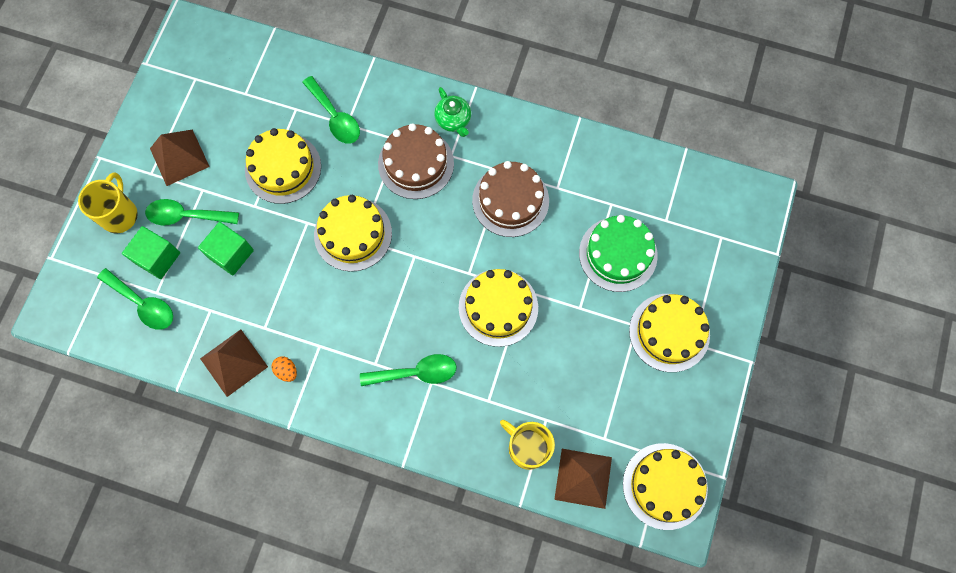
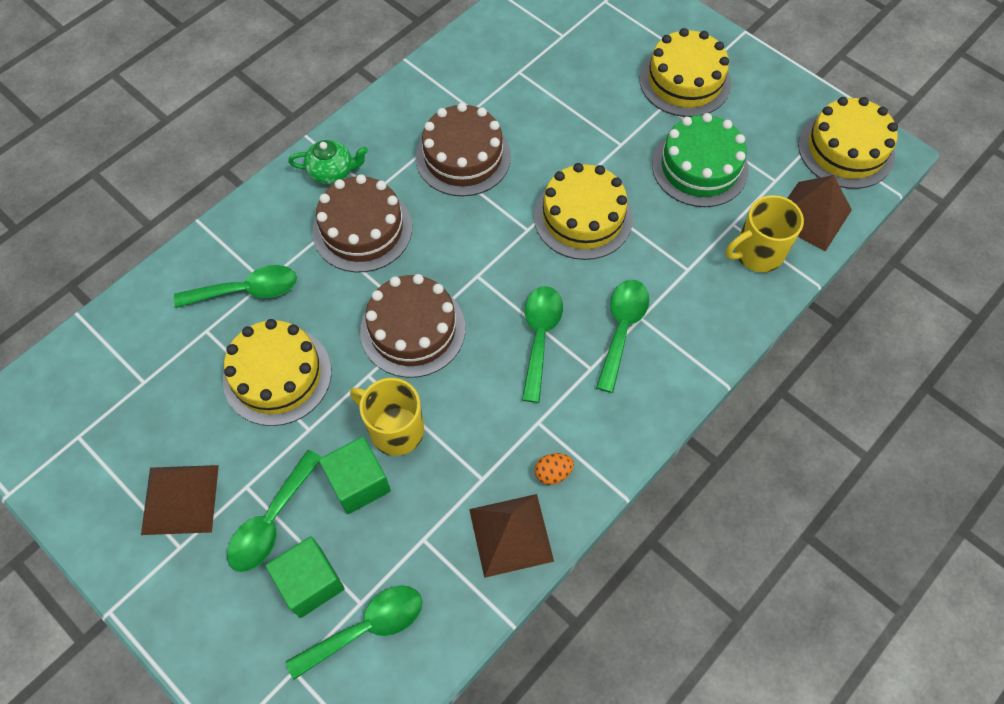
camera: 65 degrees left, 10 degrees down
(119, 214) = (215, 613): yellow mug -> yellow mug (395, 429)
(353, 234) = (413, 329): yellow cake -> brown cake
(384, 319) = (540, 337): none -> green spoon
(618, 254) = (578, 88): green cake -> green cake (699, 167)

